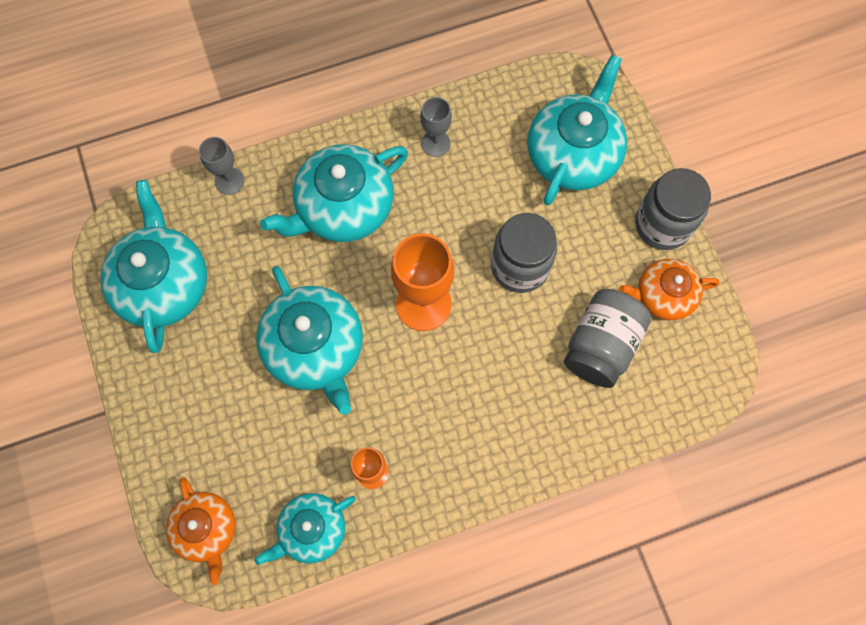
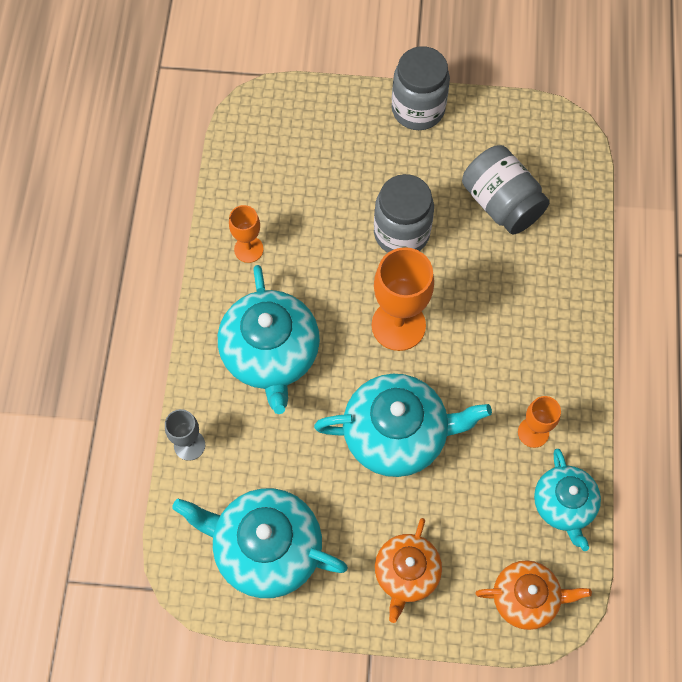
camera: 65 degrees left, 5 degrees down
(435, 143) = (248, 249): grey goblet -> orange goblet
(573, 154) = (318, 145): turquoise teapot -> none
(663, 295) = (479, 138): orange teapot -> orange teapot (406, 573)

